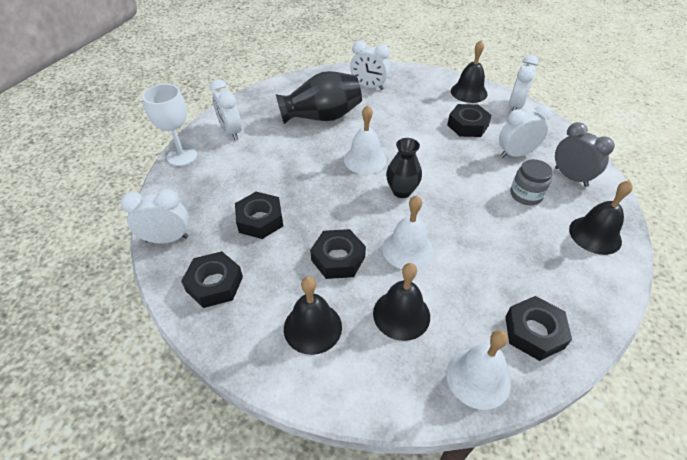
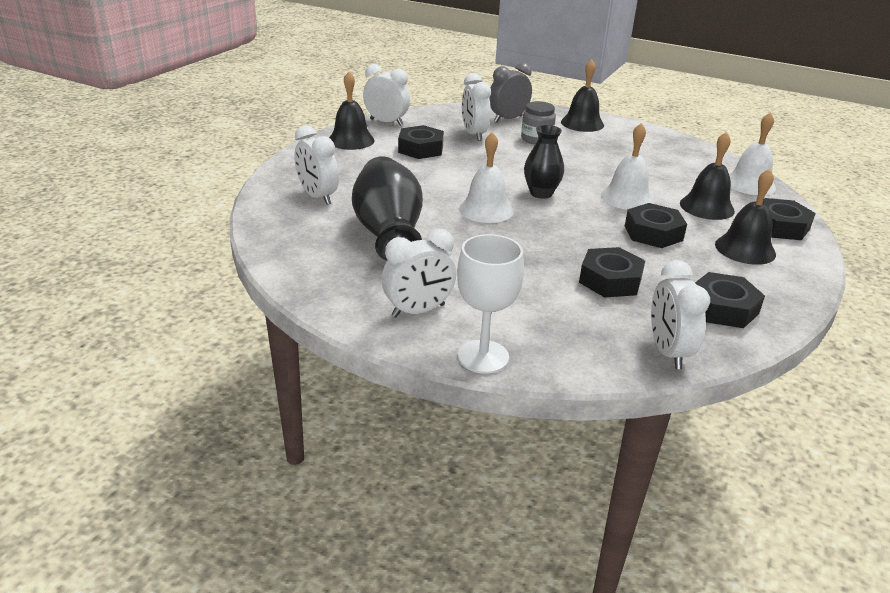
camera: 90 degrees left, 15 degrees down
(369, 87) = (317, 197): white clock -> white clock turned 120 degrees clockwise
(534, 332) = (695, 159): black nut -> black nut (780, 226)

